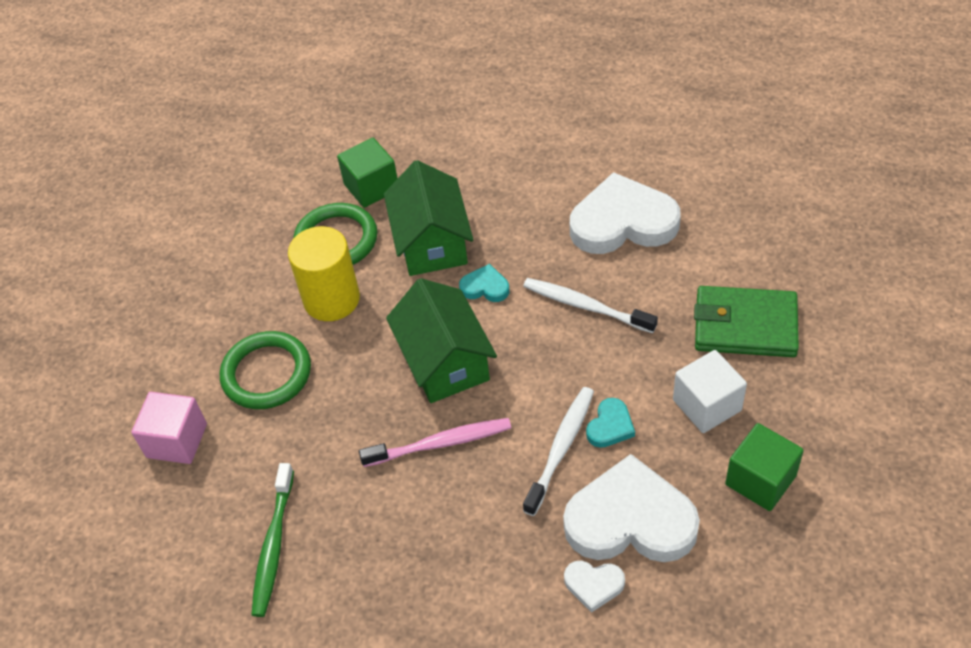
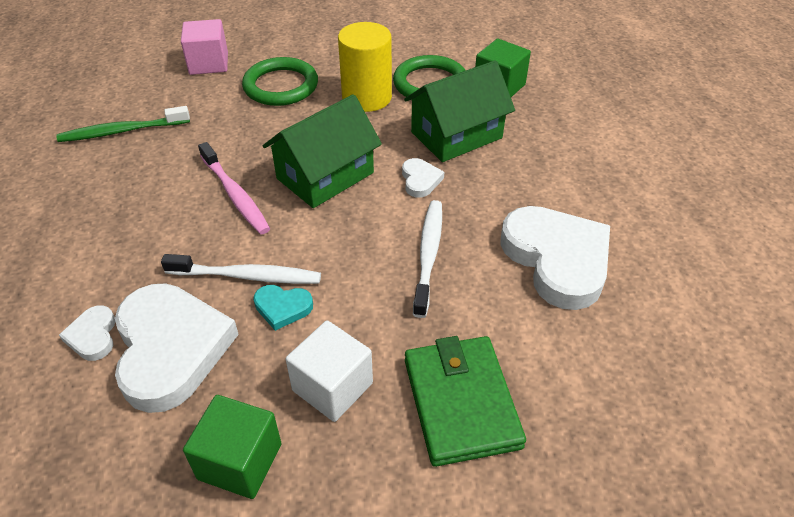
camera: 65 degrees right, 5 degrees down
(485, 287) = (420, 180): turquoise heart -> white heart

